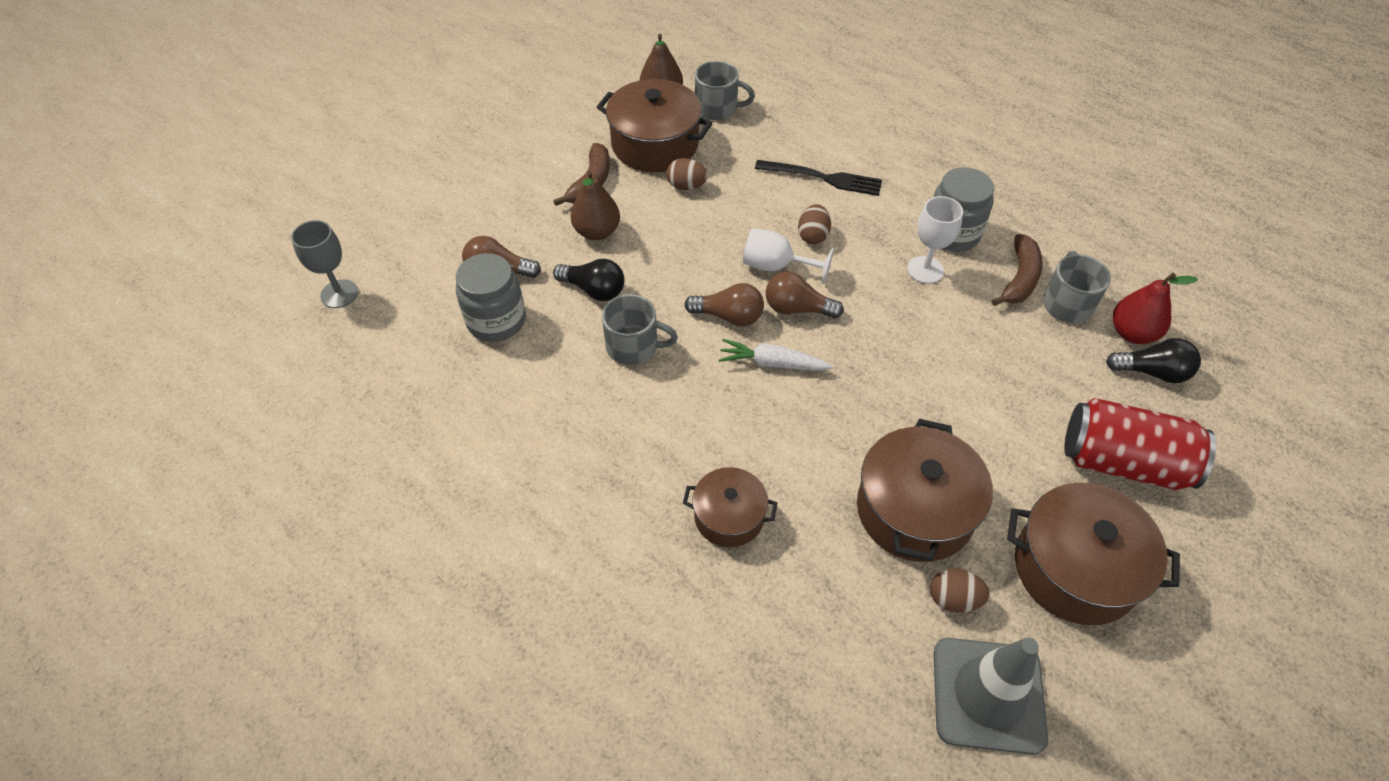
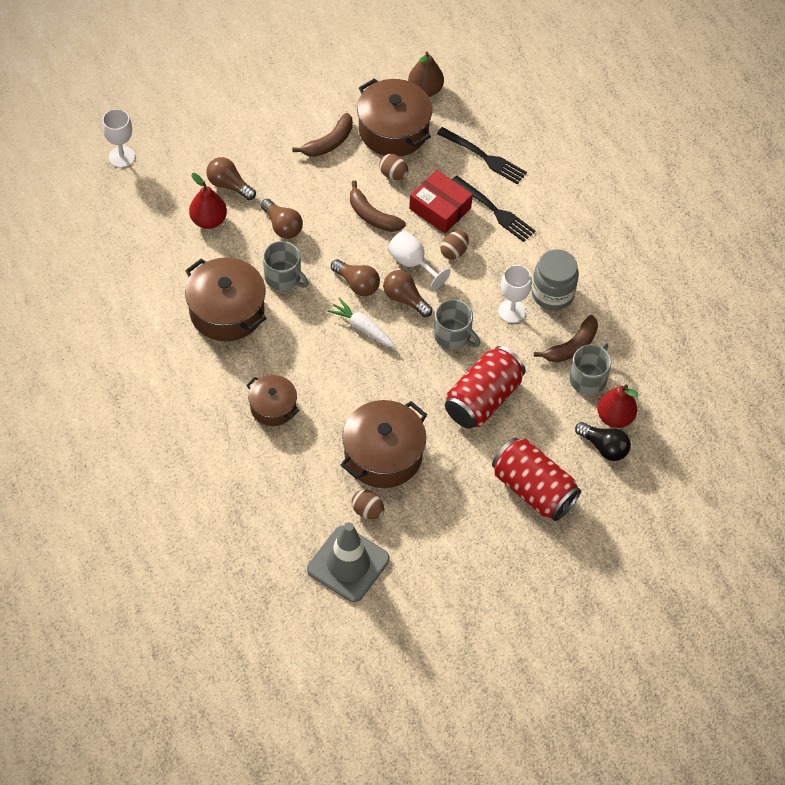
camera: 25 degrees right, 5 degrees up
(339, 294) = (122, 157): grey goblet -> white goblet
(496, 321) = (208, 220): grey jar -> red pear
(594, 290) = (282, 226): black light bulb -> brown light bulb
(597, 232) = (310, 183): brown pear -> none
(693, 236) = (372, 215): none -> brown banana
(717, 108) = (459, 118): grey mug -> grey mug (453, 335)
(763, 199) = (440, 208): none -> red box
(772, 133) = (484, 157): none -> black fork
(975, 381) = (483, 399): none -> red can
(1075, 568) = (450, 529): brown pot -> brown pot (227, 311)

